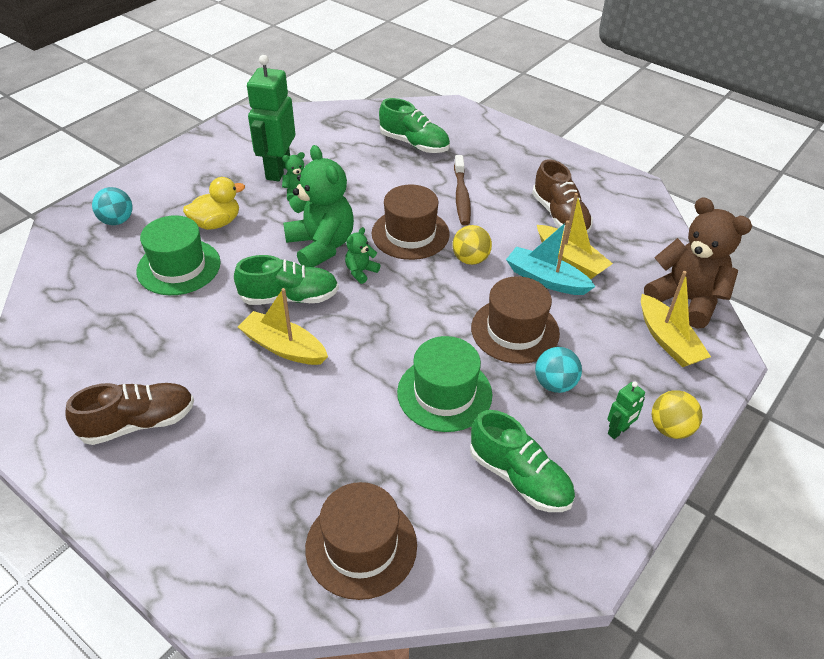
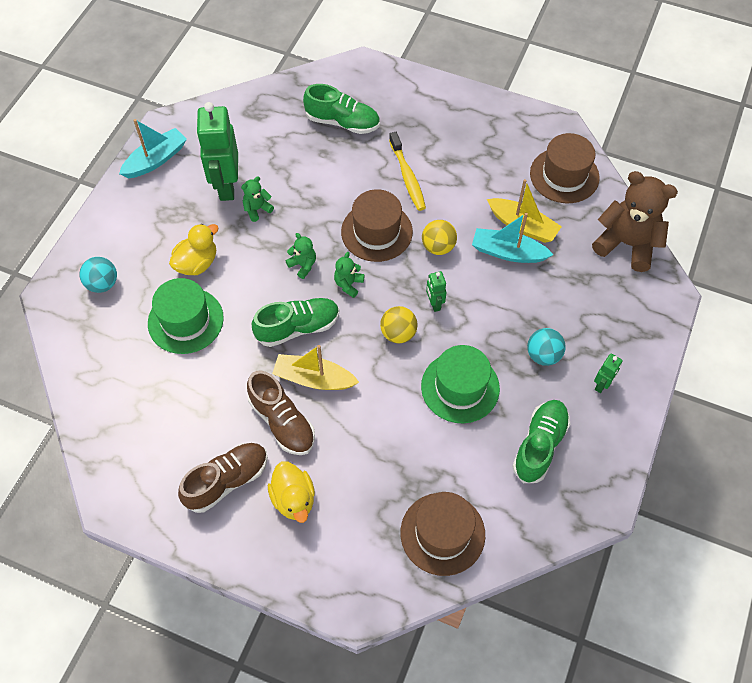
camera: 15 degrees left, 15 degrees up
(202, 460) = (293, 499): none -> yellow duck
(223, 139) = (156, 160): none -> turquoise boat
(321, 246) = (303, 265): green teddy bear -> green teddy bear, size x0.46
(446, 308) = (434, 304): none -> green robot
(461, 196) = (407, 177): brown toothbrush -> yellow toothbrush
(515, 330) = (497, 312): brown hat -> brown hat (564, 175)
(519, 477) = (539, 445): green shoe -> green shoe turned 90 degrees counterclockwise
(560, 216) = (501, 179): brown shoe -> brown shoe (282, 422)
(668, 340) = (620, 289): yellow boat -> none
(670, 428) = (639, 372): yellow ball -> yellow ball (398, 333)

